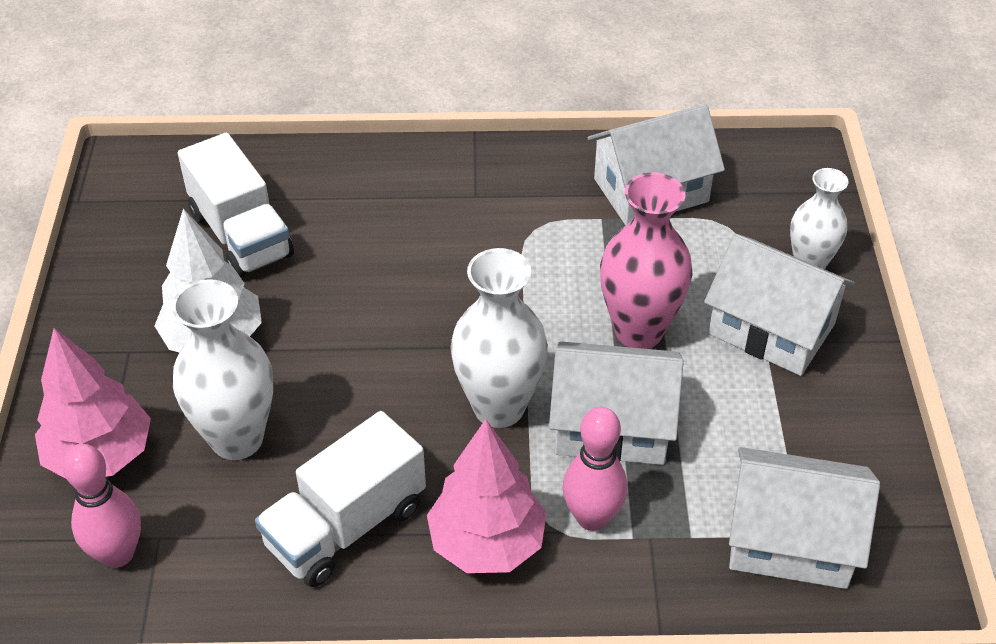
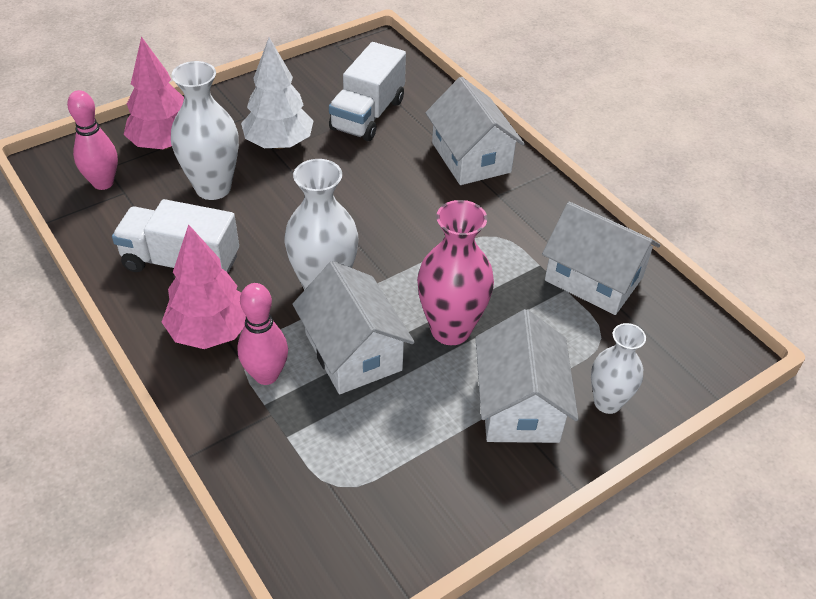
camera: 55 degrees right, 0 degrees up
(790, 540) = (323, 497): white house -> white house (471, 157)

